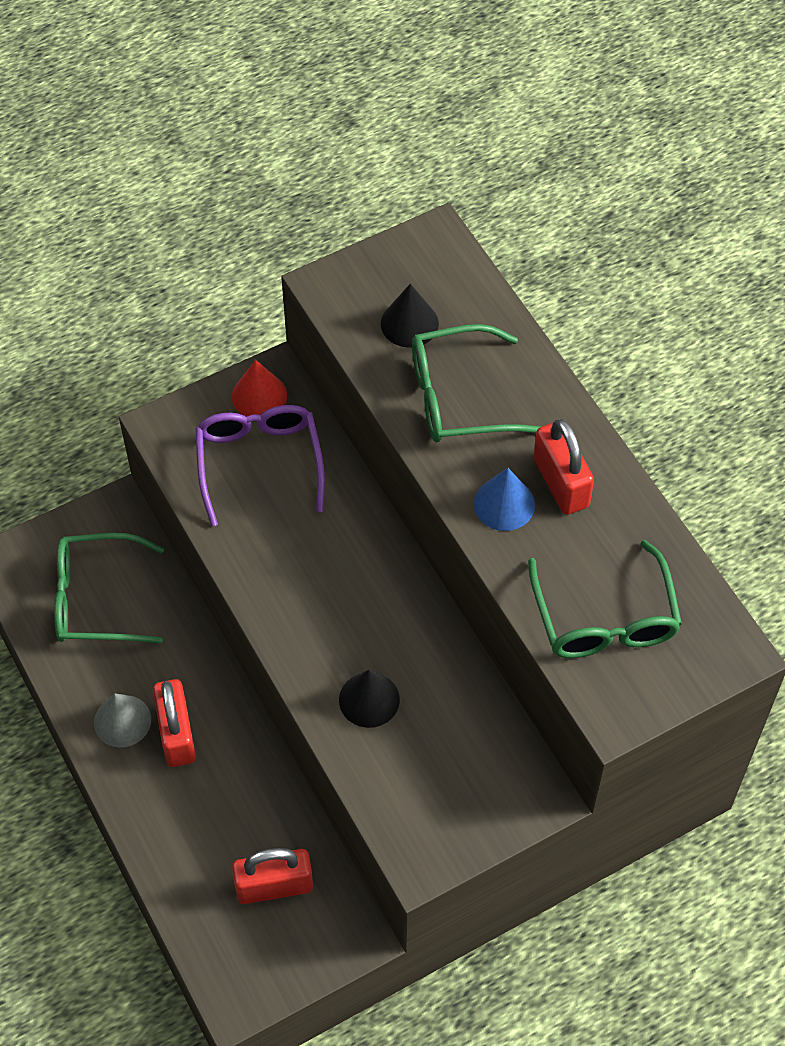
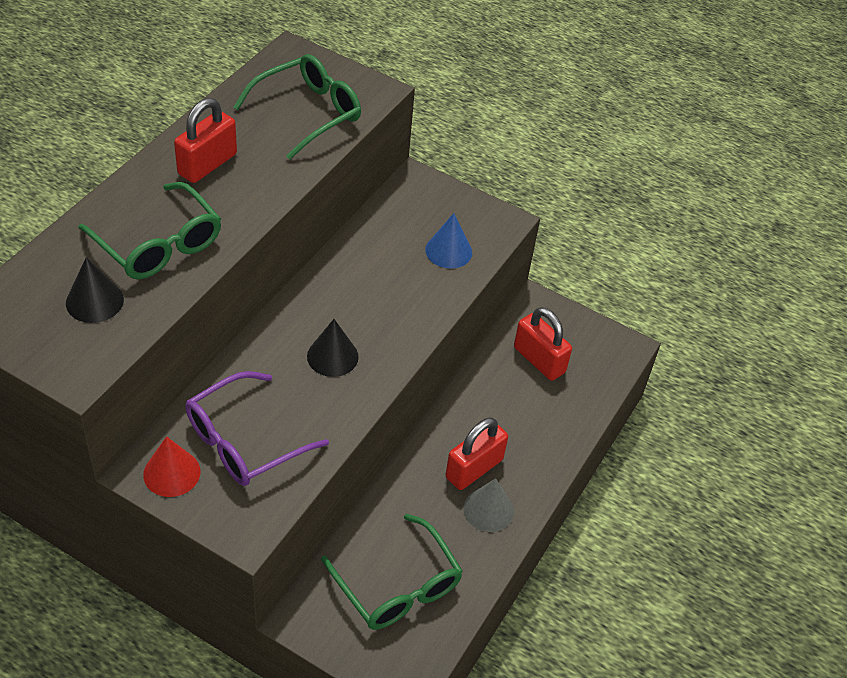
camera: 125 degrees left, 10 degrees down
(369, 699) = (410, 288): black cone -> black cone (332, 356)
(504, 504) = (246, 188): blue cone -> blue cone (448, 251)

